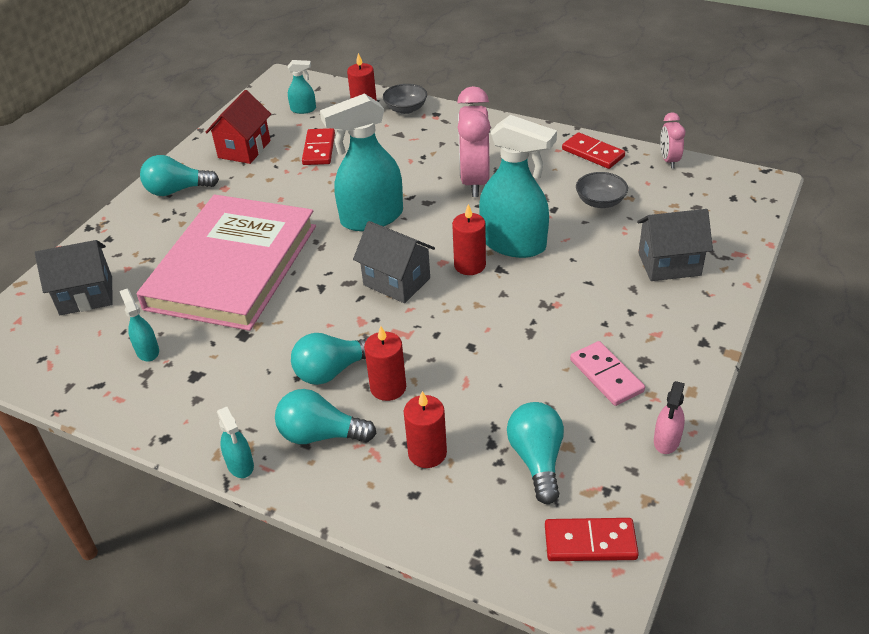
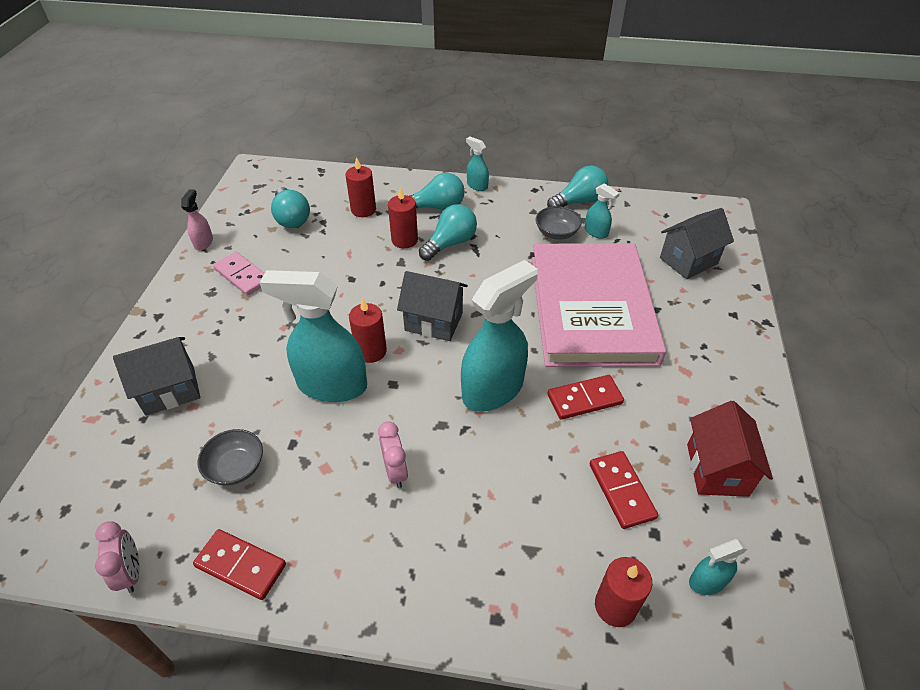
camera: 160 degrees right, 5 degrees up
(177, 190) = (731, 385): turquoise light bulb -> turquoise light bulb (579, 201)
(406, 109) = (550, 621): grey bowl -> grey bowl (556, 233)
(474, 181) = (395, 471): pink clock -> pink clock, size x0.52
(590, 542) = (258, 188): red domino -> red domino (584, 399)

